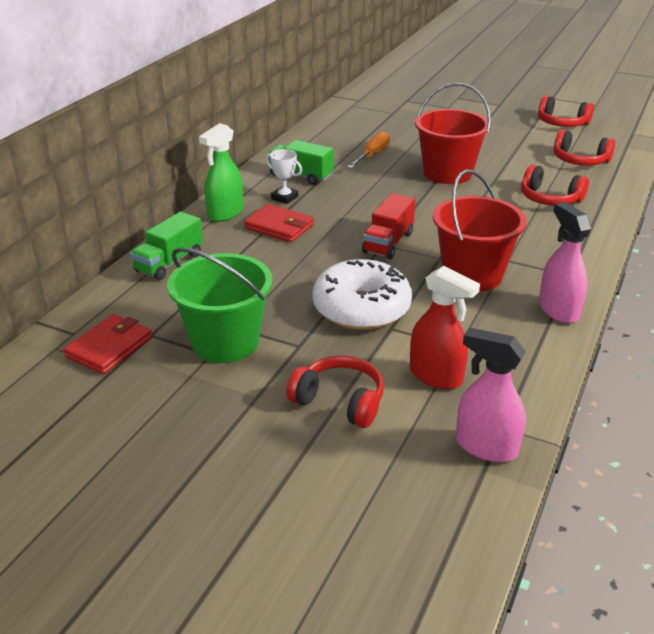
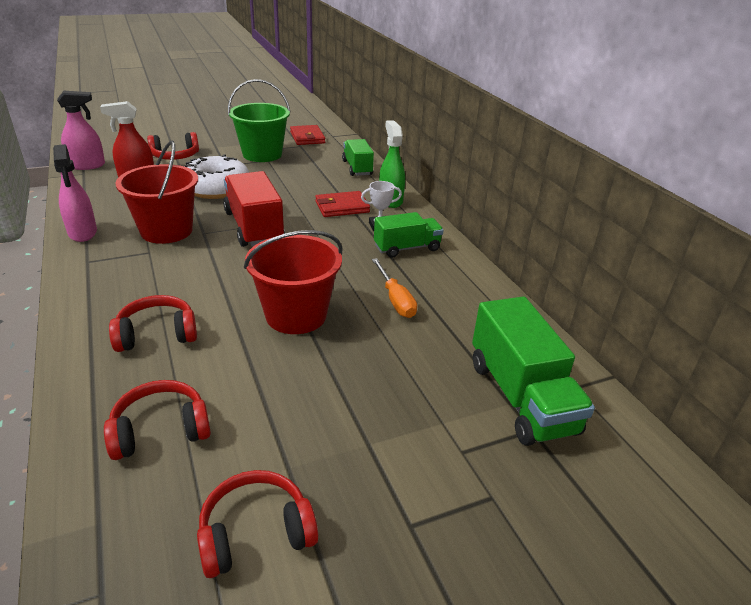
camera: 130 degrees right, 0 degrees up
(388, 243) = (254, 227): red truck -> red truck, size x1.57
(390, 107) = (520, 397): none -> green truck
(558, 310) = (82, 233): pink spray bottle -> pink spray bottle turned 45 degrees clockwise

